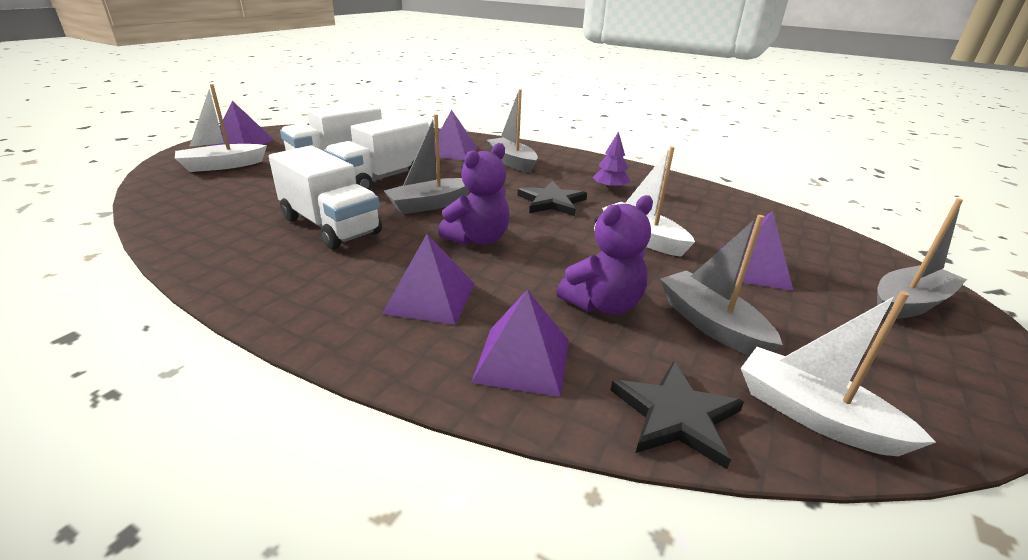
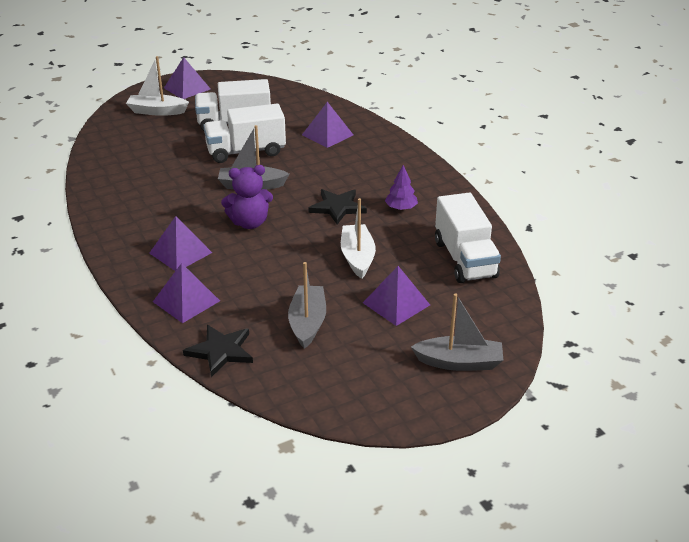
camera: 35 degrees right, 5 degrees up
(330, 226) = (176, 185): white truck -> white truck (465, 259)
(512, 162) = (360, 159): grey boat -> none
(603, 304) = (265, 290): purple teddy bear -> none
(813, 415) = (284, 379): white boat -> none

